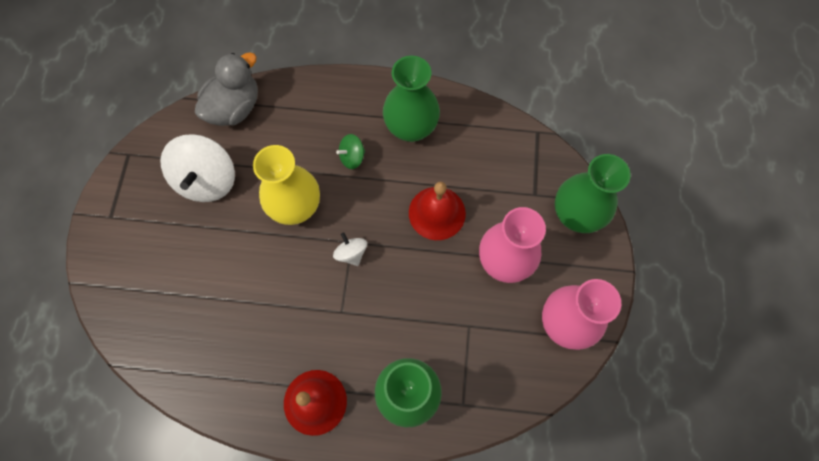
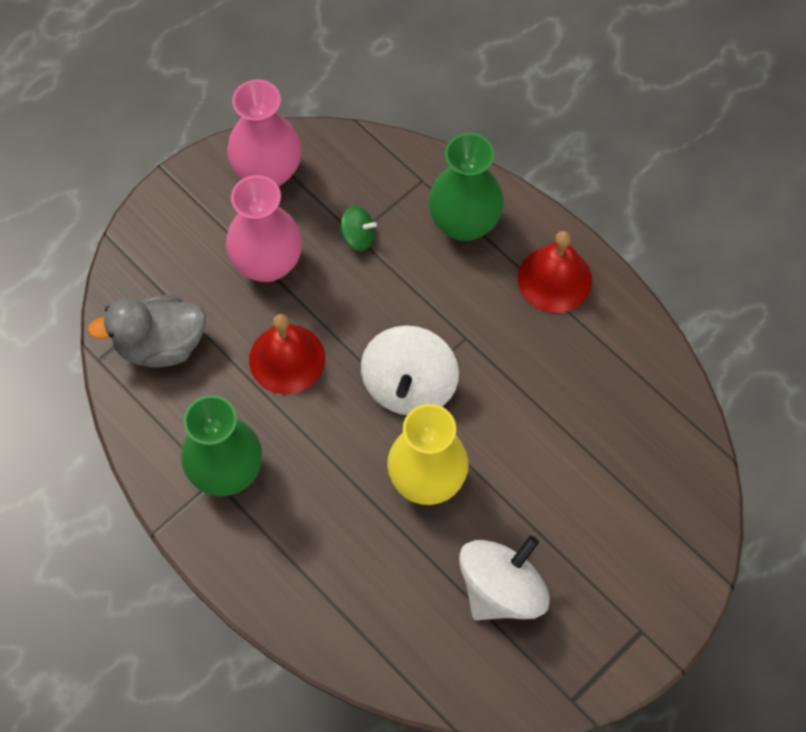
camera: 140 degrees left, 5 degrees down
(234, 108) = (403, 662): grey duck -> grey duck (160, 344)
(351, 253) = (409, 385): white spinning top -> white spinning top, size x2.04
(352, 157) = (320, 488): green spinning top -> green spinning top (358, 237)
(576, 215) = (154, 251): green vase -> none

